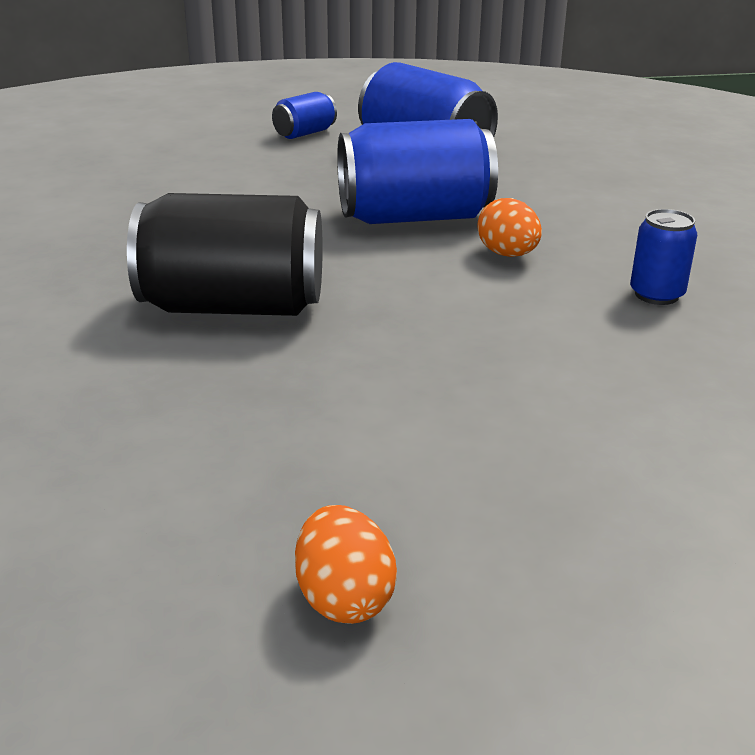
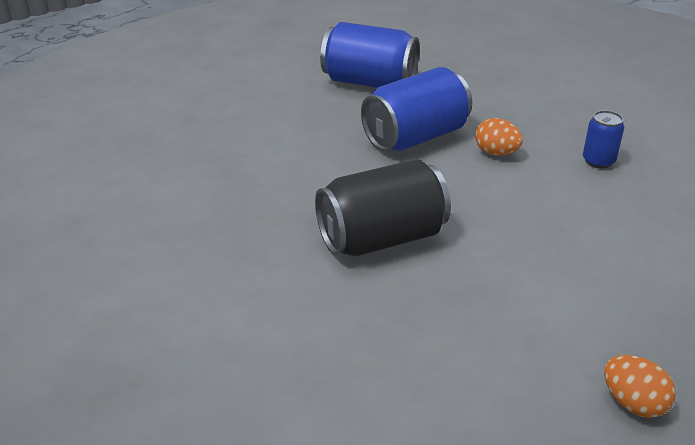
camera: 25 degrees left, 5 degrees up
(304, 133) = (272, 81): blue can -> none

